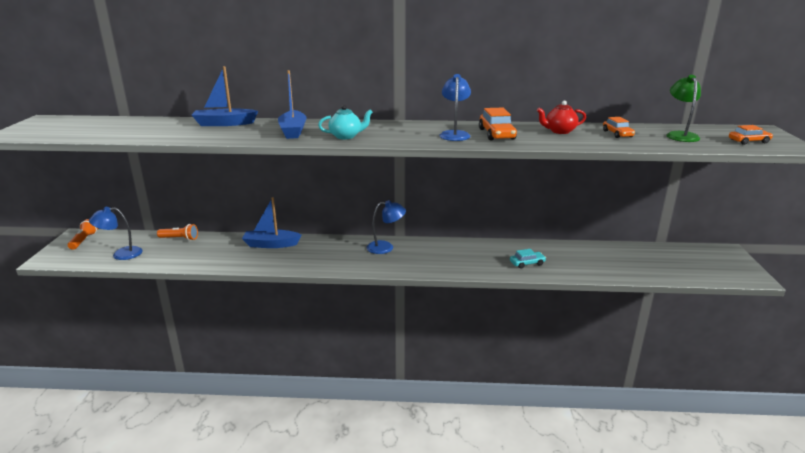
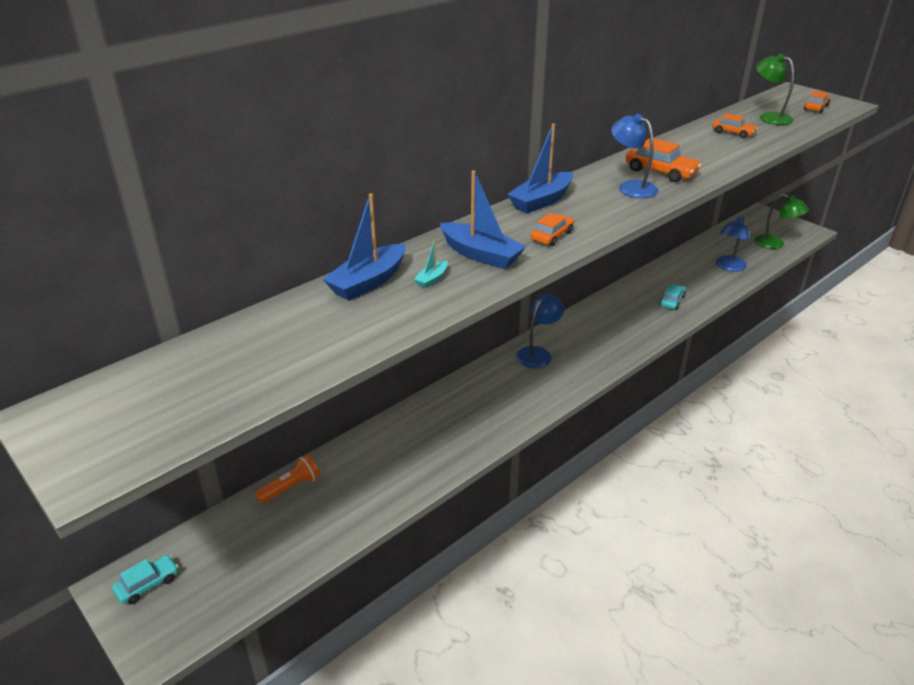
camera: 45 degrees left, 10 degrees up
(84, 240) = (148, 584): orange flashlight -> turquoise car
(121, 254) = (257, 561): blue lamp -> blue lamp (729, 267)
(248, 131) = (432, 279): none -> turquoise boat
(271, 244) = (420, 422): blue boat -> blue boat (541, 201)
(346, 136) = (552, 236): turquoise teapot -> orange car
(559, 131) = (692, 147): red teapot -> none
(694, 271) = (775, 244): none -> green lamp

